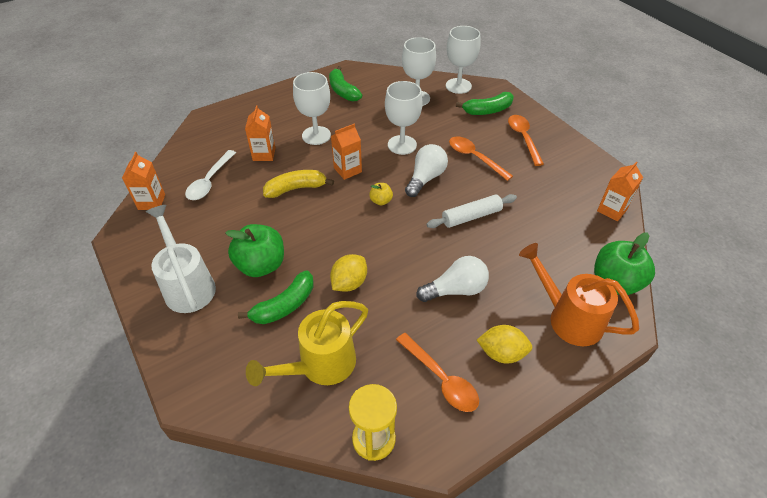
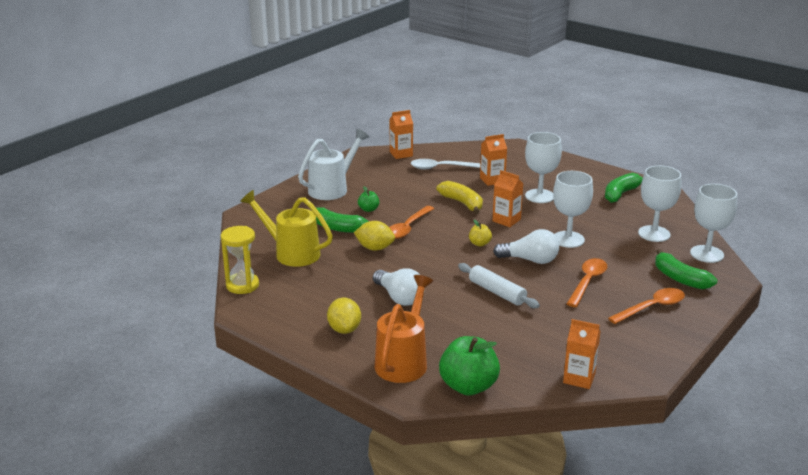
camera: 70 degrees right, 20 degrees down
(261, 265) = (368, 209): green apple -> green apple, size x0.48
(441, 379) = (305, 304): orange spoon -> orange spoon (408, 228)

